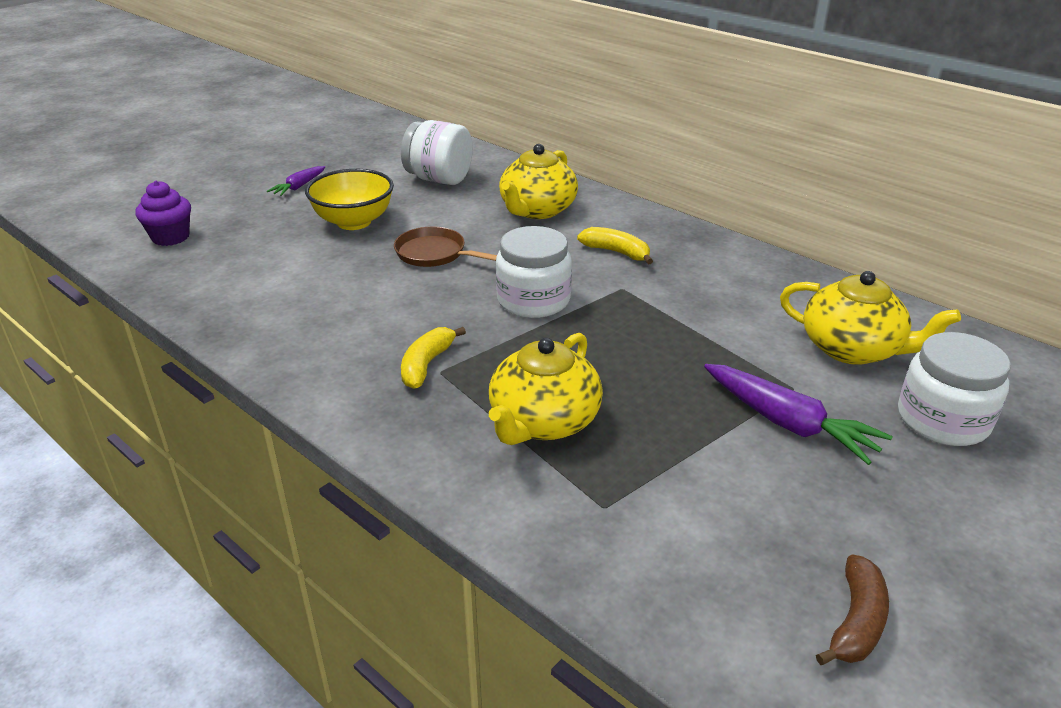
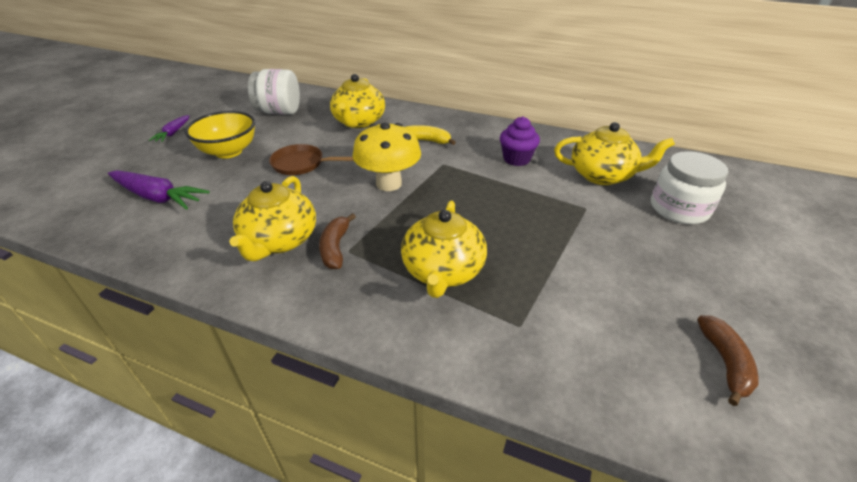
camera: 20 degrees left, 5 degrees up
(170, 237) = (76, 189): purple cupcake -> purple cupcake (516, 159)
(366, 342) = (280, 240): none -> yellow teapot
(426, 364) = (335, 248): yellow banana -> brown banana
(533, 300) = (389, 183): white jar -> yellow mushroom
(788, 423) = (597, 232): purple carrot -> purple carrot (157, 197)

